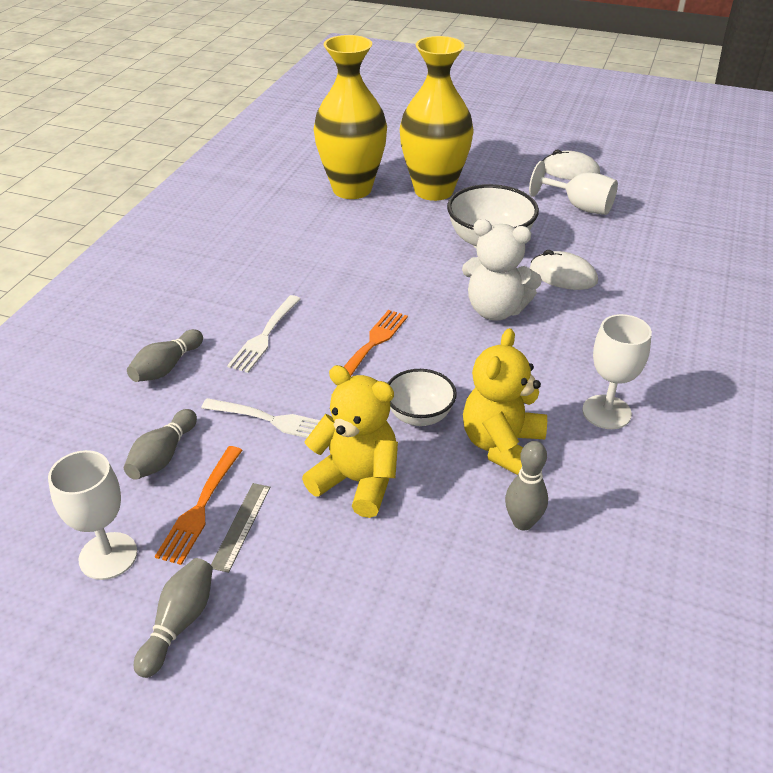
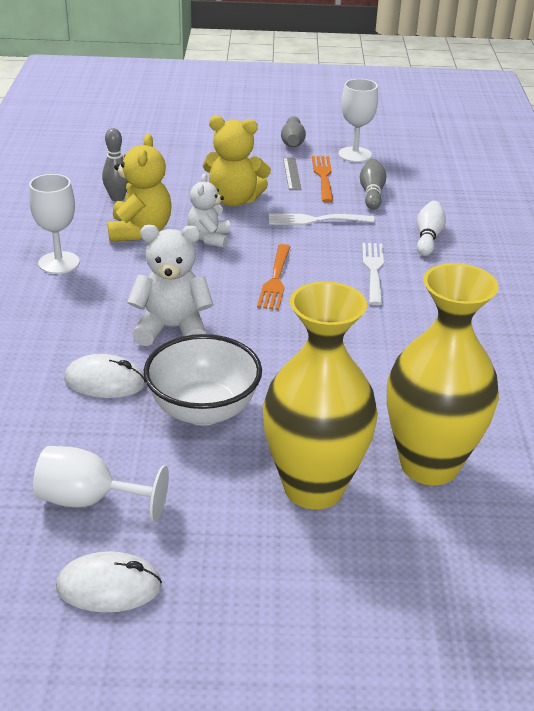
camera: 160 degrees right, 5 degrees down
(167, 367) = (428, 237): grey bowling pin -> white bowling pin
(419, 416) = (209, 238): white bowl -> white teddy bear

